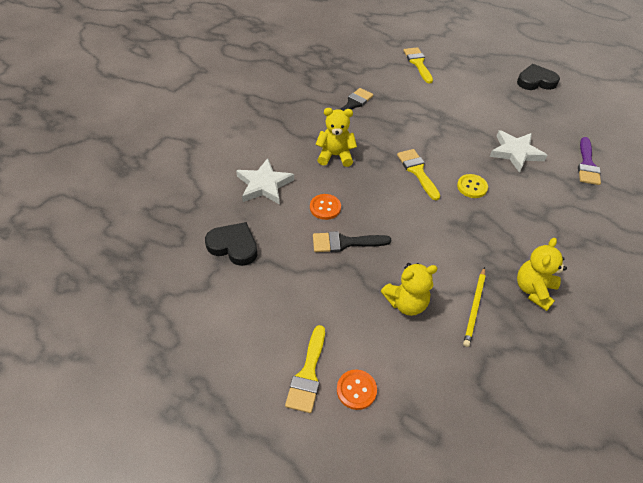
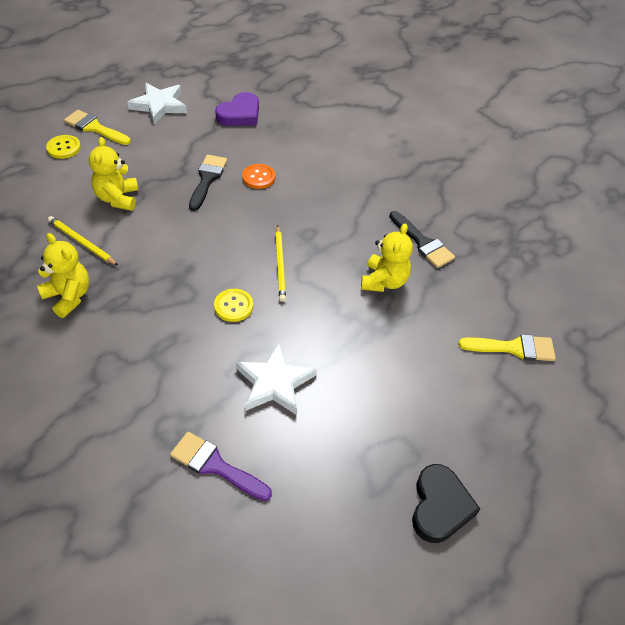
camera: 105 degrees right, 0 degrees up
(233, 246) = (240, 114): black heart -> purple heart
(264, 185) = (308, 145): white star -> white star (159, 105)
(335, 156) = (332, 204): yellow teddy bear -> yellow teddy bear (384, 281)
(356, 390) = (64, 148): orange button -> yellow button
(417, 171) = (280, 265): yellow brush -> yellow pencil

